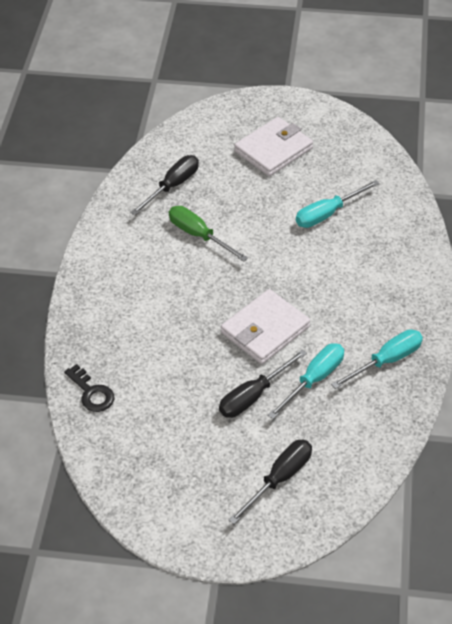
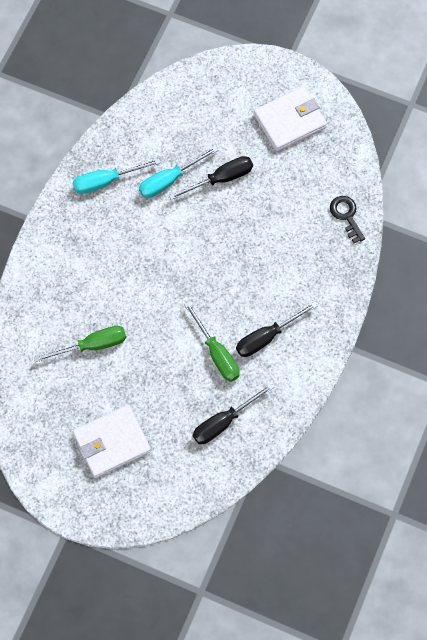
camera: 165 degrees left, 20 degrees up
(265, 330) = (191, 236): white wallet -> white wallet (289, 121)
(279, 479) = (224, 108): black screwdriver -> black screwdriver (267, 337)
(327, 214) = (92, 345): turquoise screwdriver -> green screwdriver

